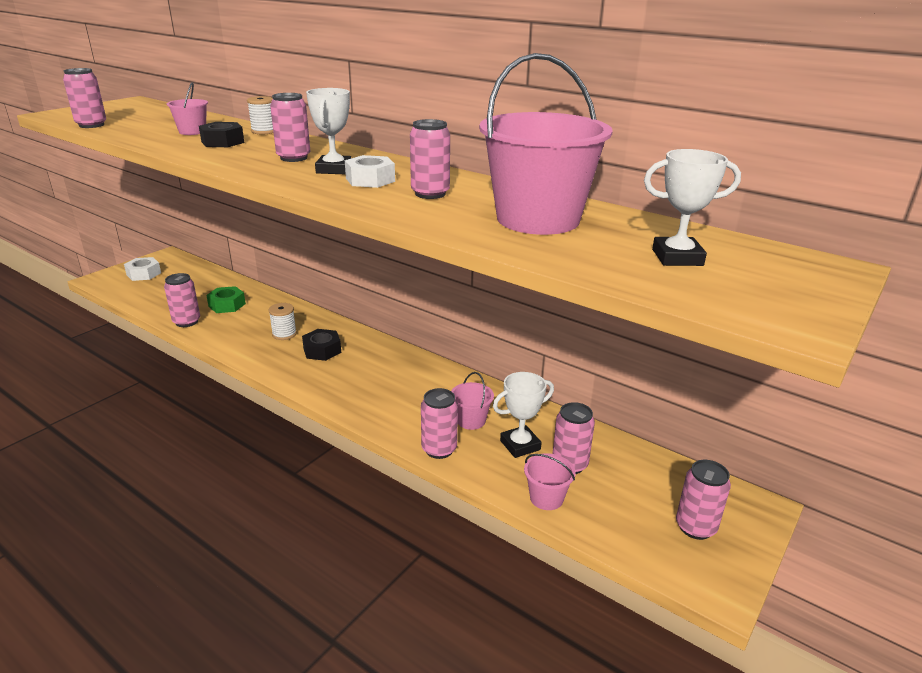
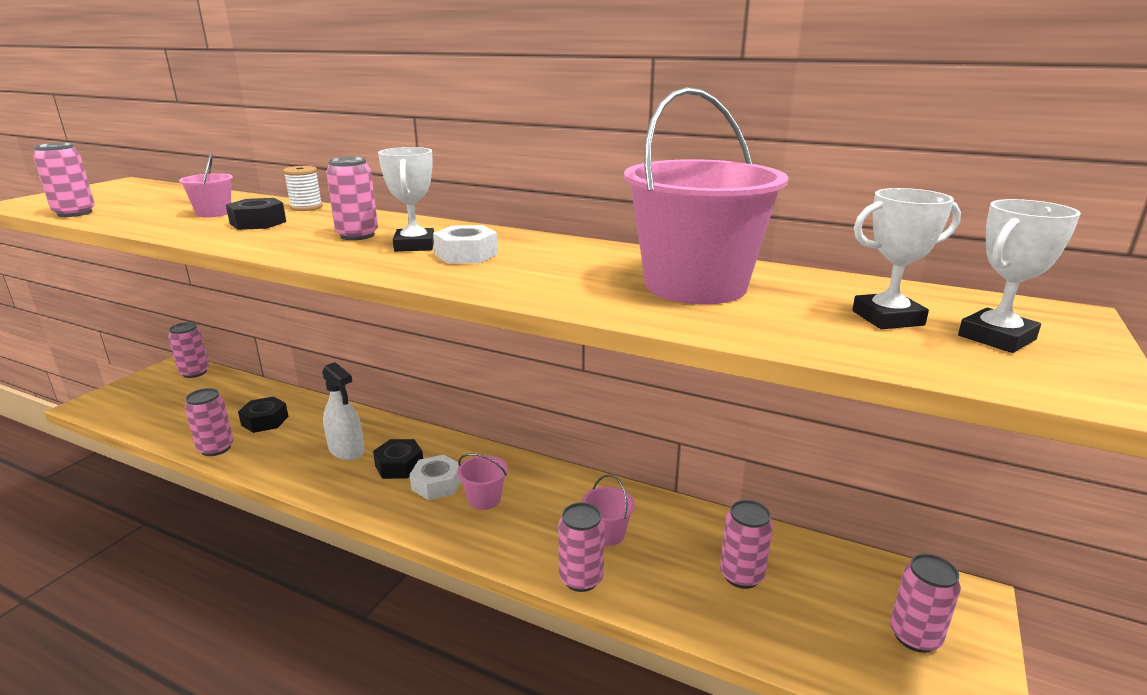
camera: 10 degrees left, 5 degrees down
(144, 274) = (148, 392): white nut -> white nut (437, 484)
(227, 305) = (265, 421): green nut -> black nut
(284, 334) = (346, 450): white spool -> white spray bottle
(430, 194) = (548, 266): pink can -> pink can (194, 372)
(520, 445) = (675, 558): white trophy -> white trophy (996, 337)
(546, 498) = (731, 625): pink bucket -> pink bucket (484, 499)

